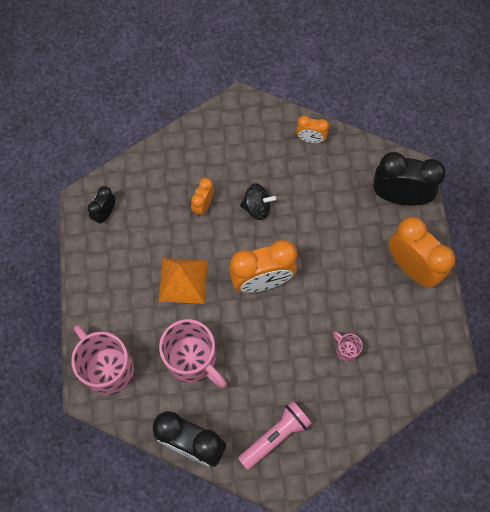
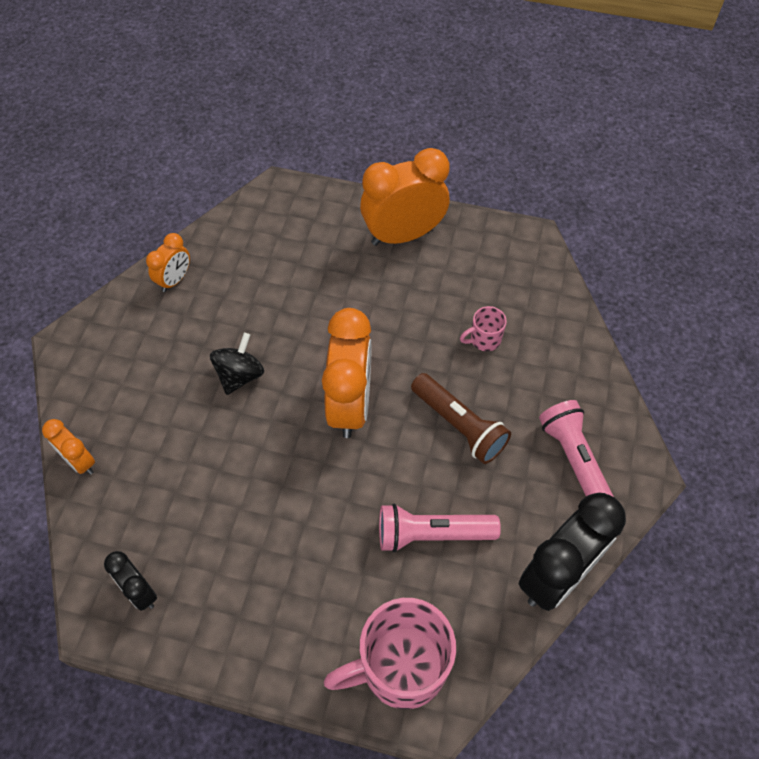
camera: 70 degrees left, 10 degrees down
(183, 280) = (305, 508): orange pyramid -> none
(193, 360) = (432, 534): pink mug -> pink flashlight
(203, 205) = (201, 443): orange clock -> orange clock (80, 461)
(273, 353) = (459, 425): none -> brown flashlight
(399, 197) = (306, 215): black clock -> none

